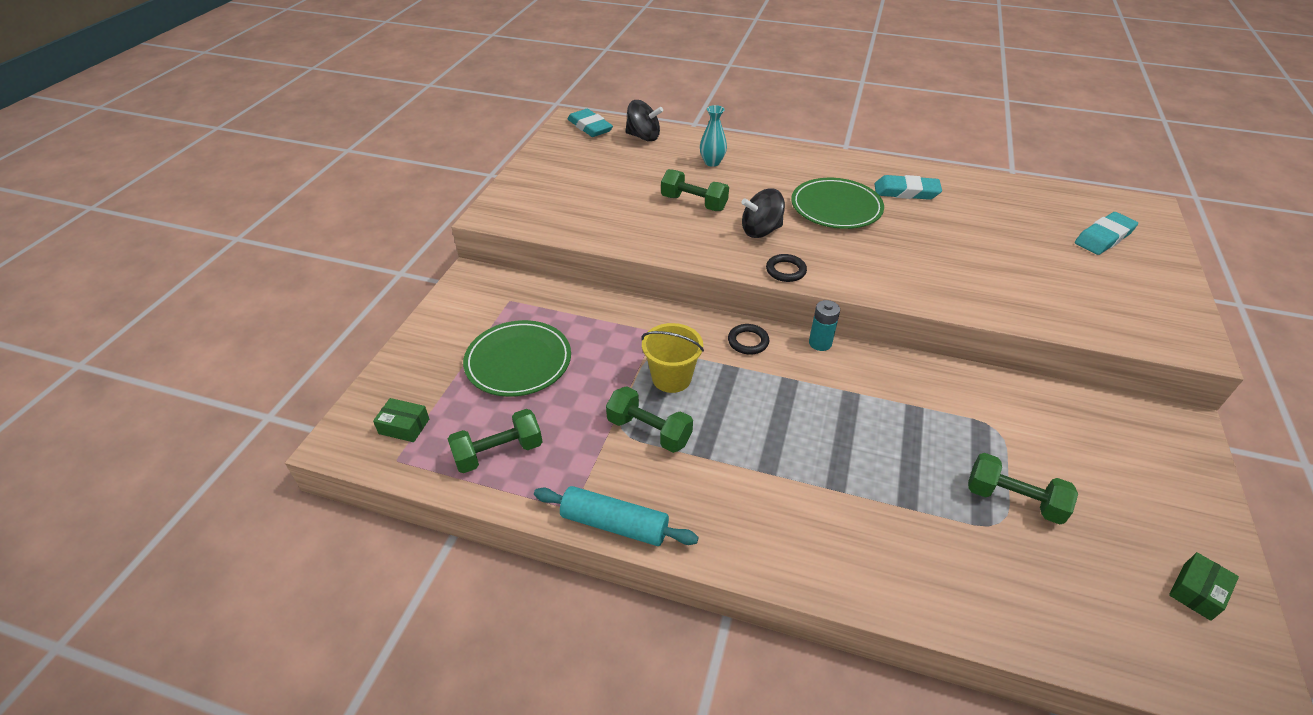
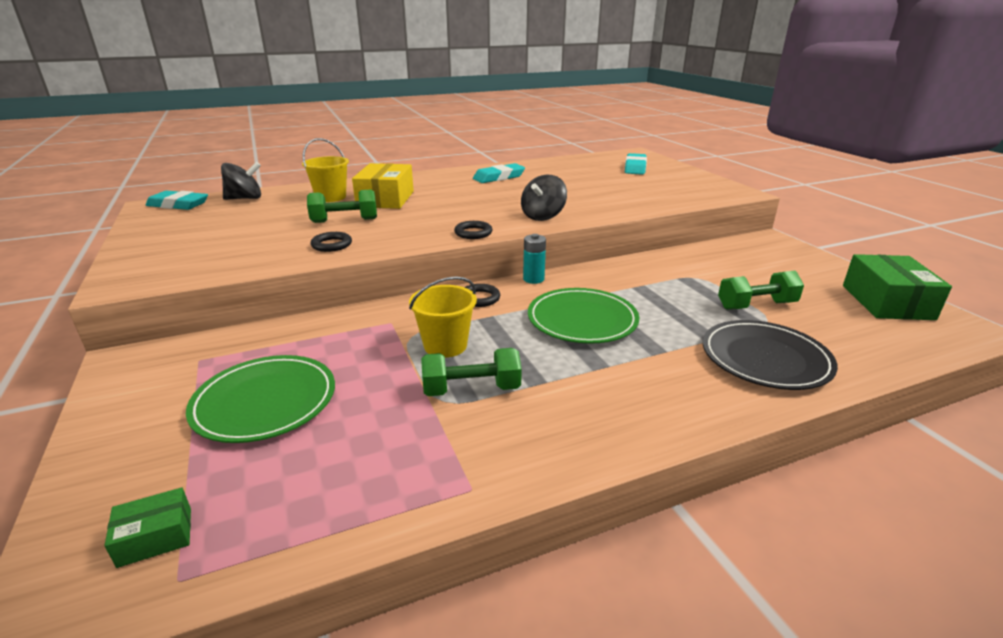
camera: 40 degrees left, 15 degrees down
(498, 453) = (327, 490): green dumbbell -> none
(614, 524) = (529, 475): turquoise rolling pin -> none
(656, 232) = (331, 245): none -> black ring
(712, 162) = (331, 197): turquoise vase -> yellow bucket
(756, 184) = (385, 199): none -> yellow box
(761, 231) = (423, 219): black spinning top -> black spinning top (543, 216)
(836, 207) = (463, 195): green plate -> green plate (582, 320)
(929, 558) = (765, 359): none -> black plate
(1196, 591) = (887, 302): green box -> green box, size x1.99

